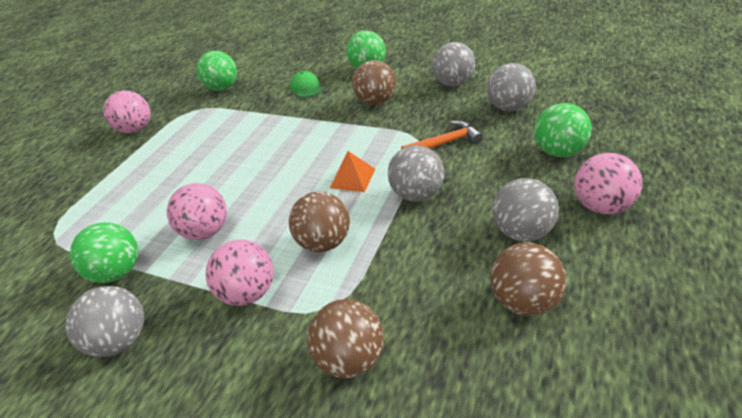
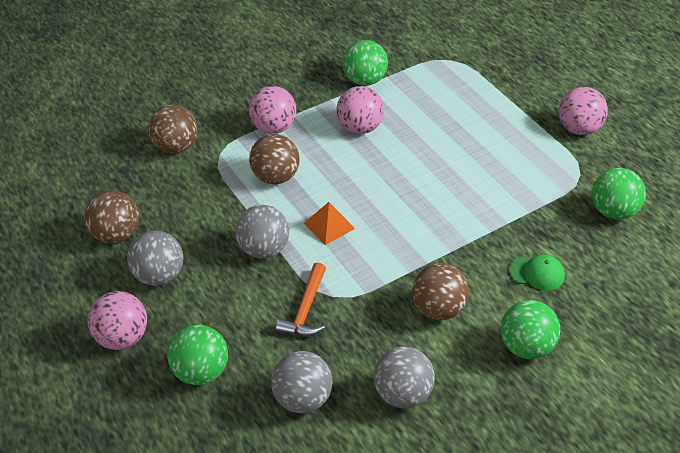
camera: 120 degrees right, 5 degrees up
(121, 340) = (299, 71): grey ball -> none

